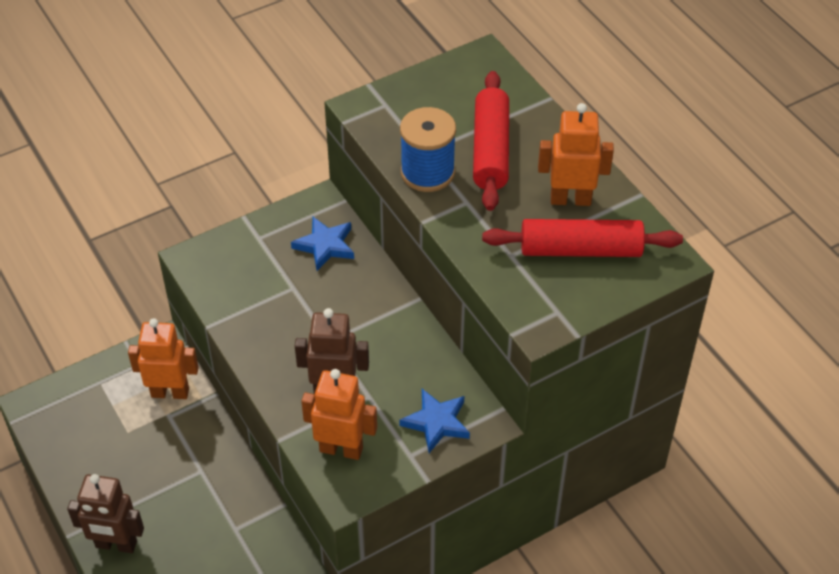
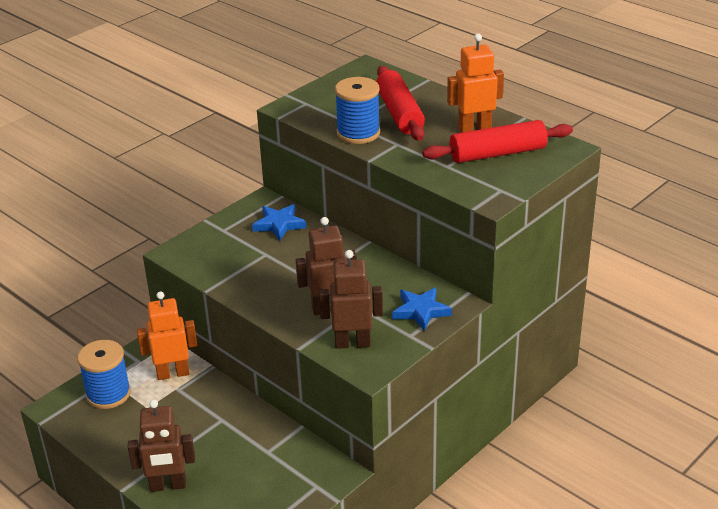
camera: 15 degrees left, 15 degrees down
(93, 402) = (108, 394): none -> blue spool
(341, 449) = (352, 343): orange robot -> brown robot

